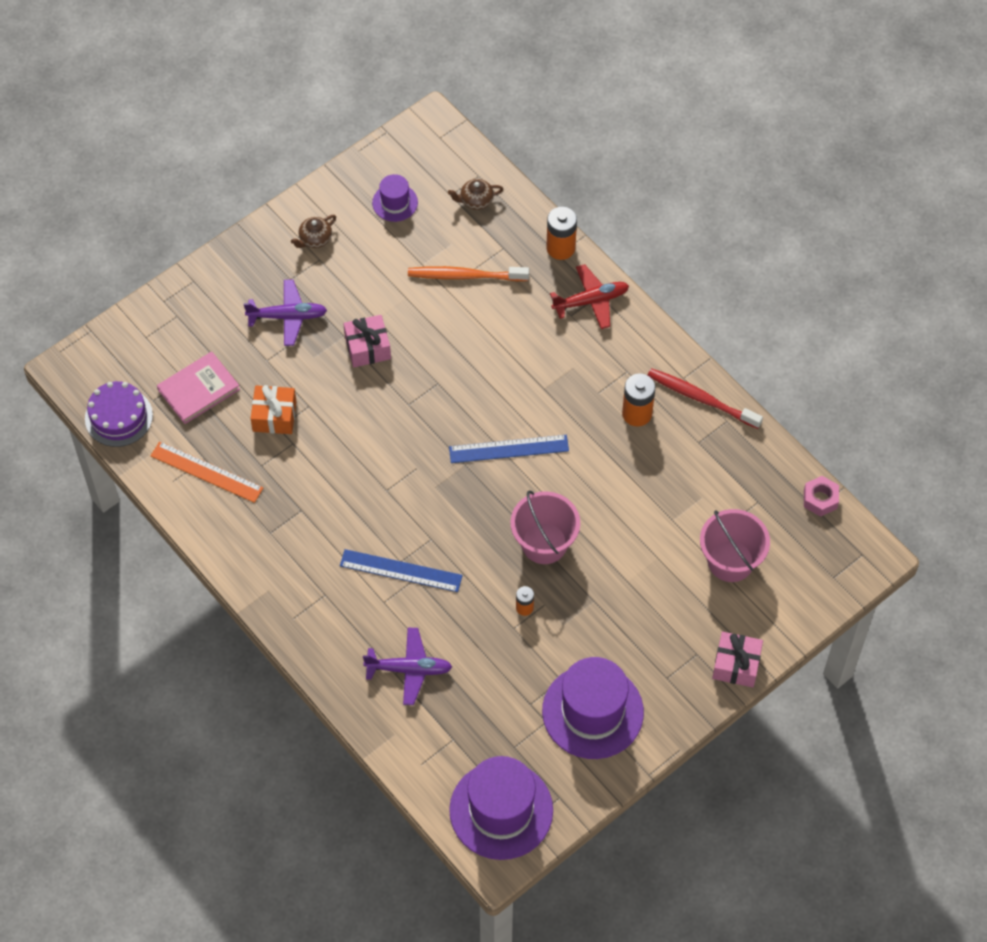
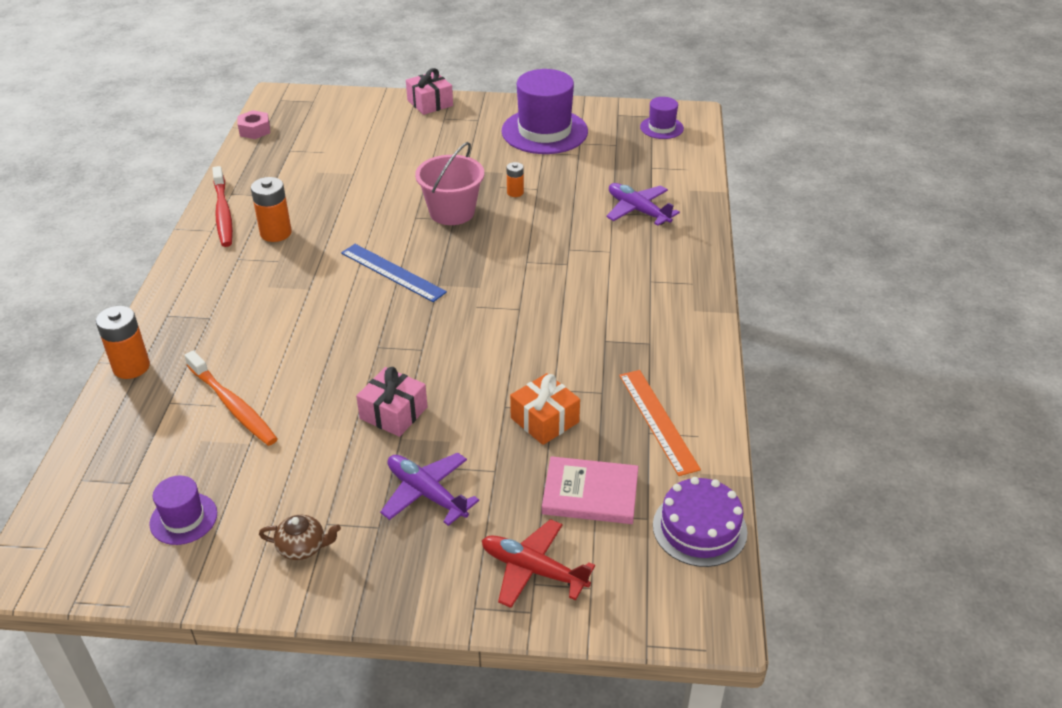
camera: 135 degrees left, 20 degrees down
(401, 570) = (574, 259): blue ruler -> none
(475, 200) = (121, 459): brown teapot -> none
(501, 810) = (661, 128): purple hat -> purple hat, size x0.50
(591, 301) = (180, 315): red plane -> red plane (533, 570)
(730, 561) = (354, 138): pink bucket -> none

